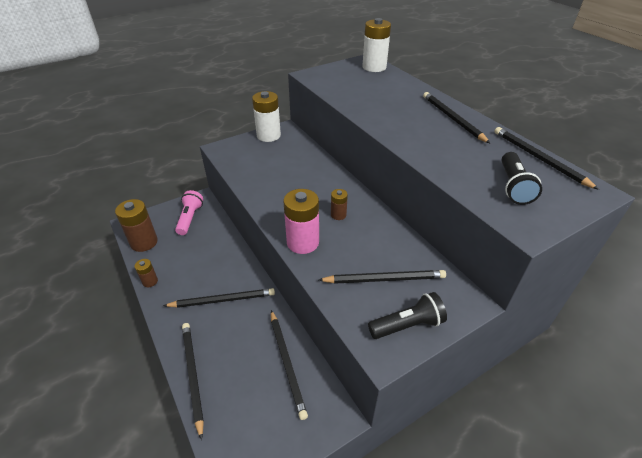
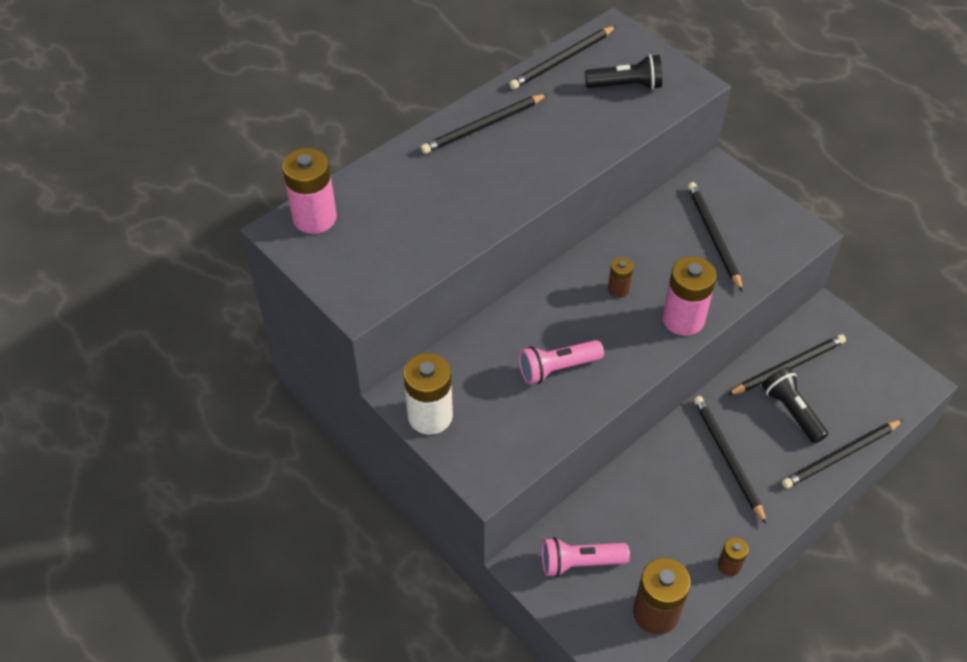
camera: 100 degrees left, 10 degrees up
(282, 179) = (557, 368): none -> pink flashlight
(374, 67) = (314, 218): white battery -> pink battery
(407, 325) = (767, 216): black flashlight -> black flashlight (791, 411)

